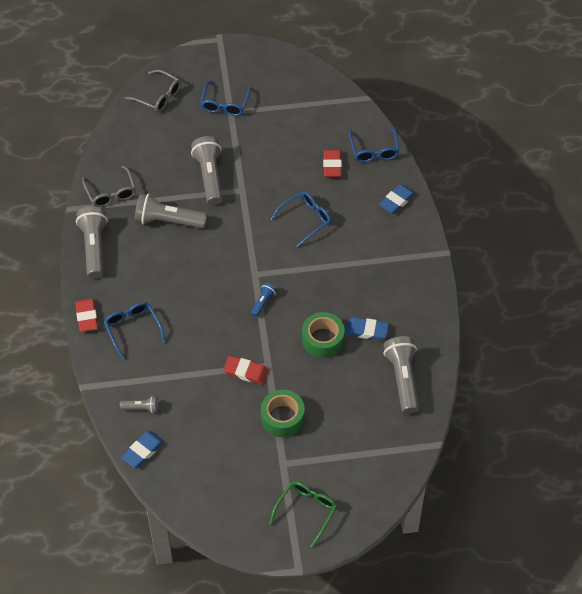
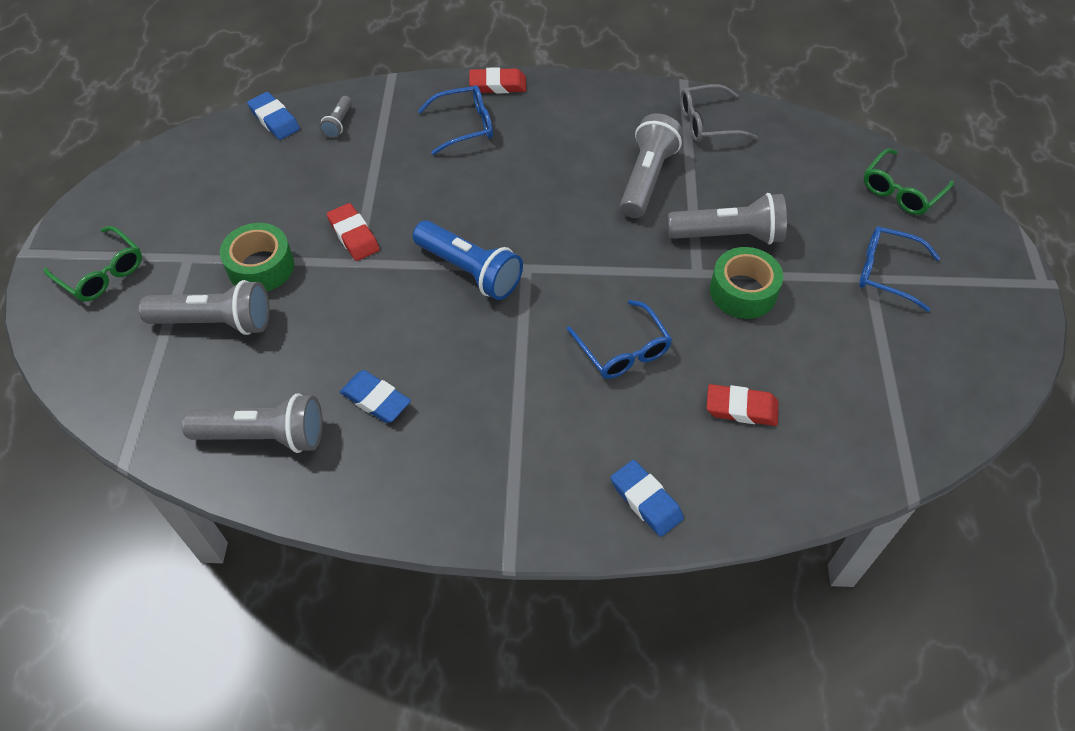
camera: 100 degrees right, 0 degrees up
(94, 248) = (611, 99): grey flashlight -> grey flashlight (215, 322)
(158, 96) = (901, 190): grey glasses -> green glasses
(246, 372) = (354, 235): red eraser -> red eraser turned 60 degrees counterclockwise
(263, 302) = (469, 271): blue flashlight -> blue flashlight, size x2.04
(323, 340) = (378, 336): green tape -> green tape (743, 291)
(366, 331) = (375, 400): blue eraser -> blue eraser turned 75 degrees counterclockwise
(374, 150) = (774, 484): blue glasses -> none

